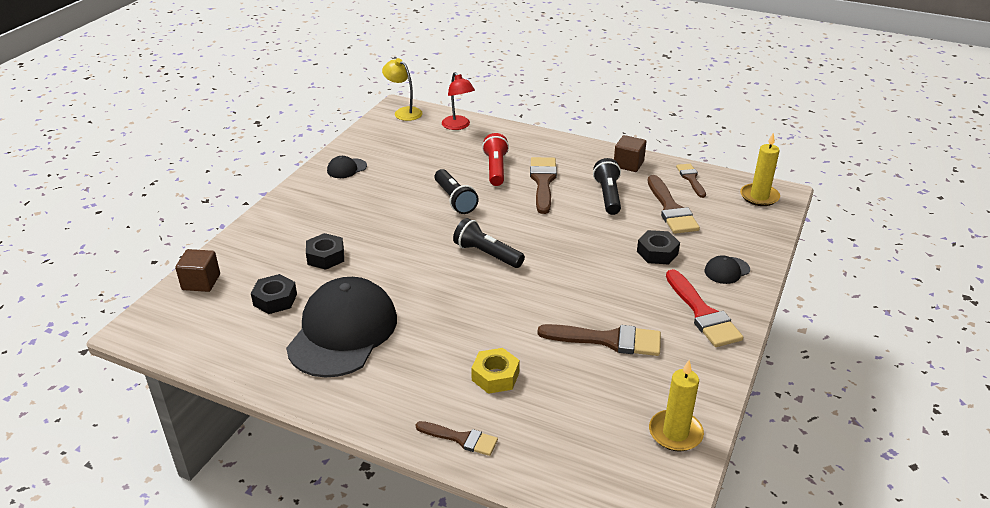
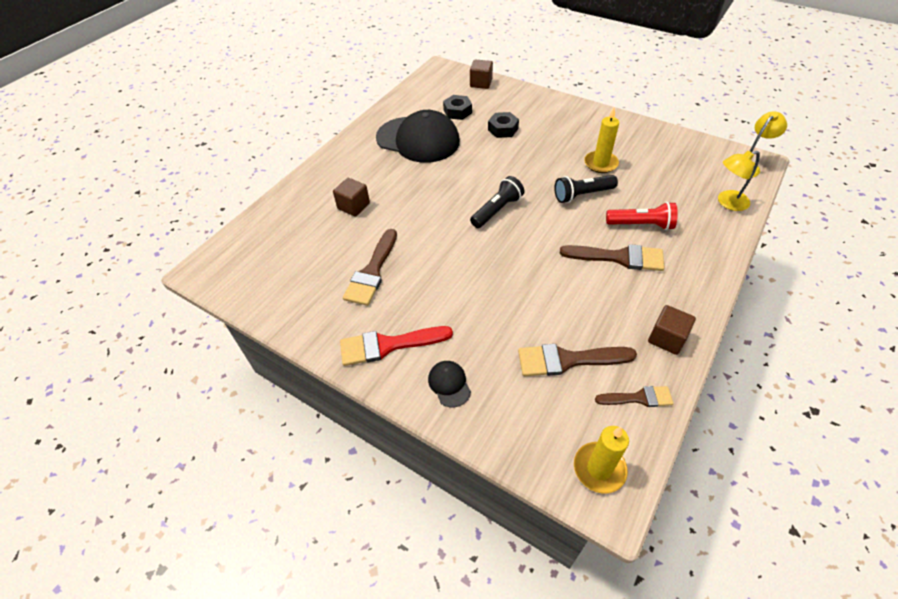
camera: 100 degrees right, 15 degrees up
(346, 168) = (630, 134): black cap -> none
(458, 126) = (727, 202): red lamp -> yellow lamp
(461, 439) = (305, 188): brown brush -> none
(495, 376) = (353, 206): yellow nut -> brown cube
(608, 196) = (594, 307): black flashlight -> none
(657, 253) = (487, 330): black nut -> none
(675, 433) = (263, 294): yellow candle -> yellow candle (600, 163)

